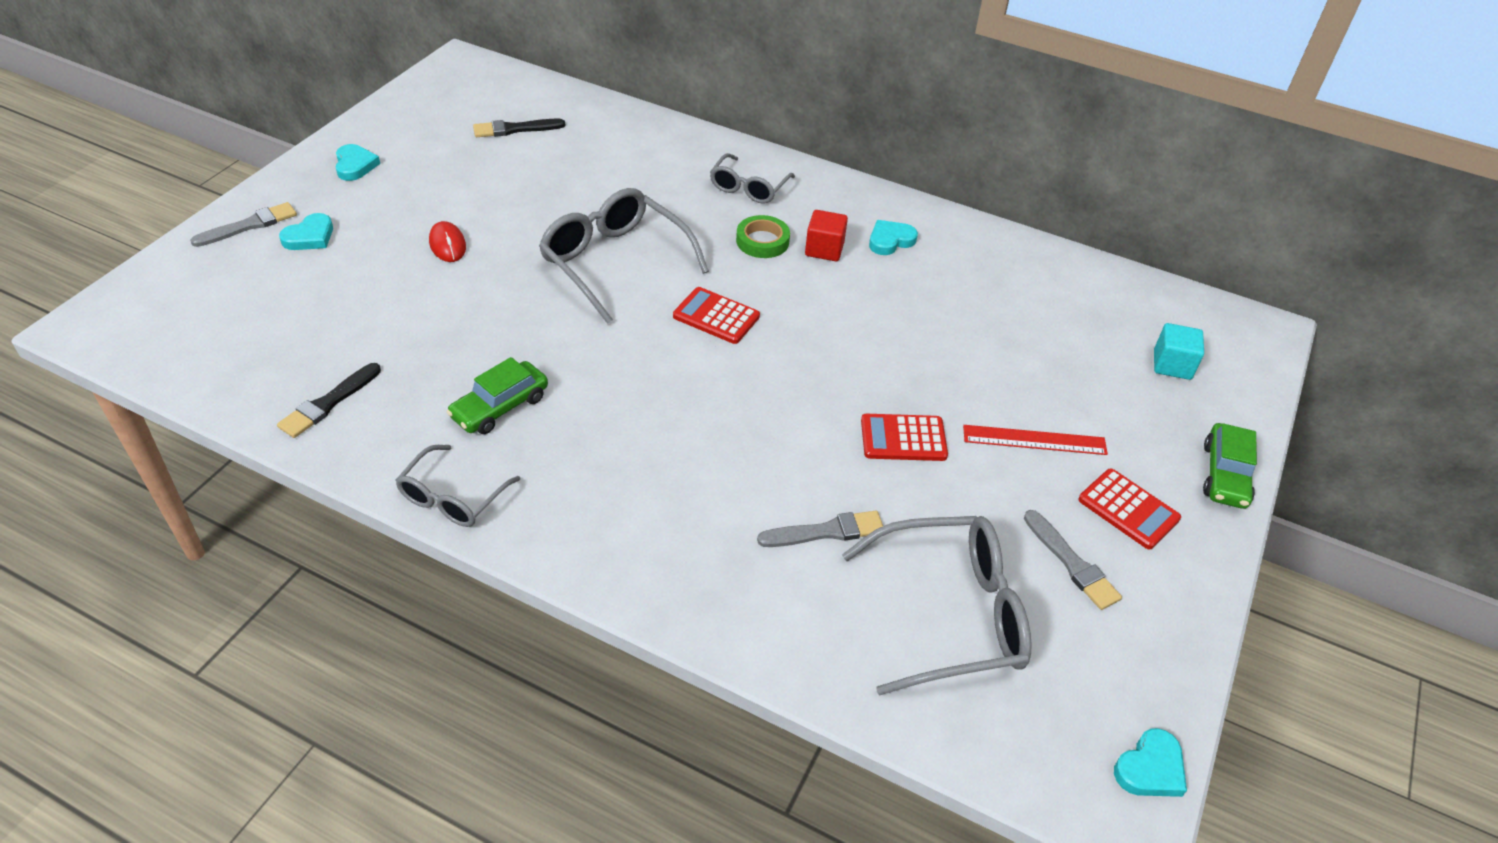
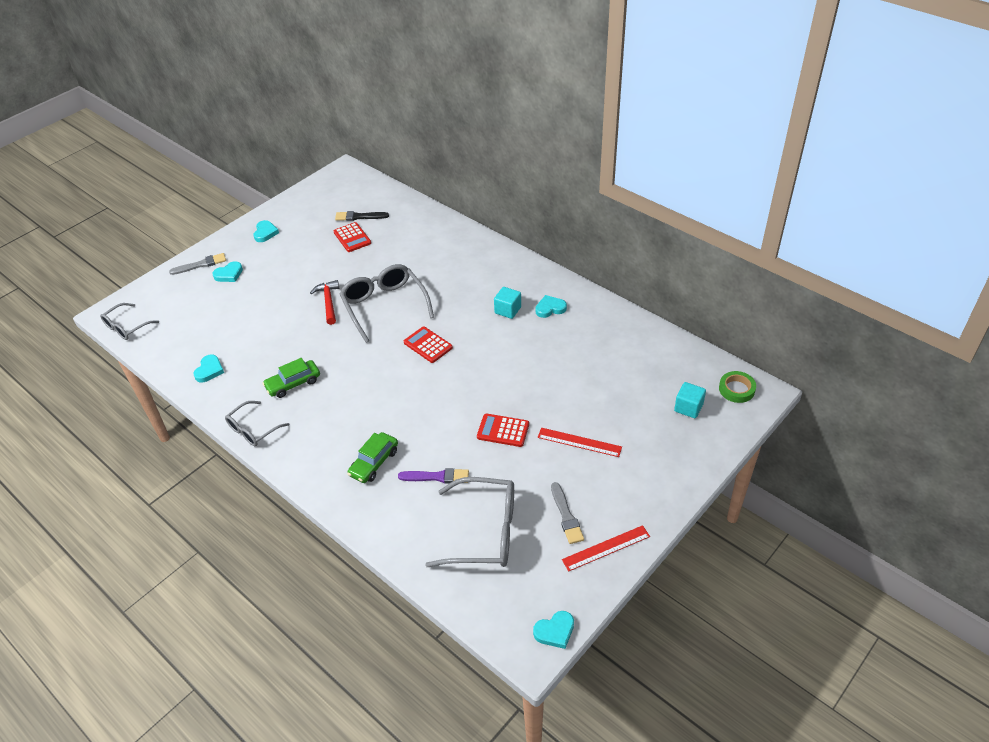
camera: 20 degrees right, 0 degrees up
(328, 403) = (209, 370): black brush -> turquoise heart
(447, 244) = (298, 286): red mouse -> none
(513, 265) = (328, 302): none -> red hammer
(748, 188) = (479, 266): grey glasses -> grey glasses (126, 327)
(762, 241) = (473, 301): green tape -> green tape (736, 389)
(824, 249) = (508, 310): red cube -> turquoise cube
(826, 532) = (437, 477): grey brush -> purple brush
(1128, 509) = (615, 490): red calculator -> red calculator (352, 238)
(1161, 606) = (606, 548): none -> red ruler
(1225, 475) = (685, 479): green car -> green car (374, 462)

